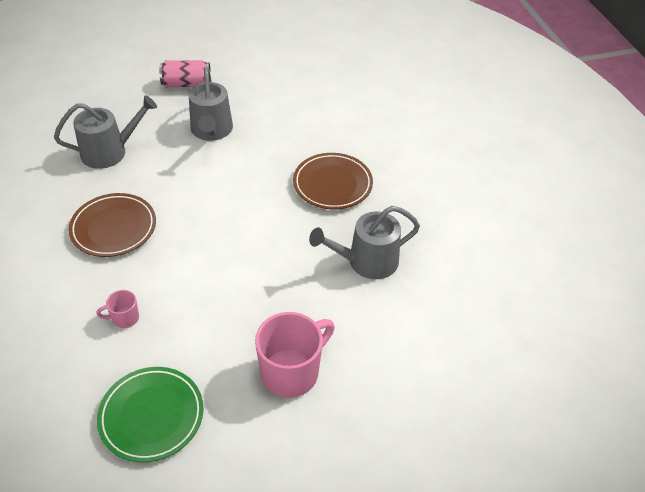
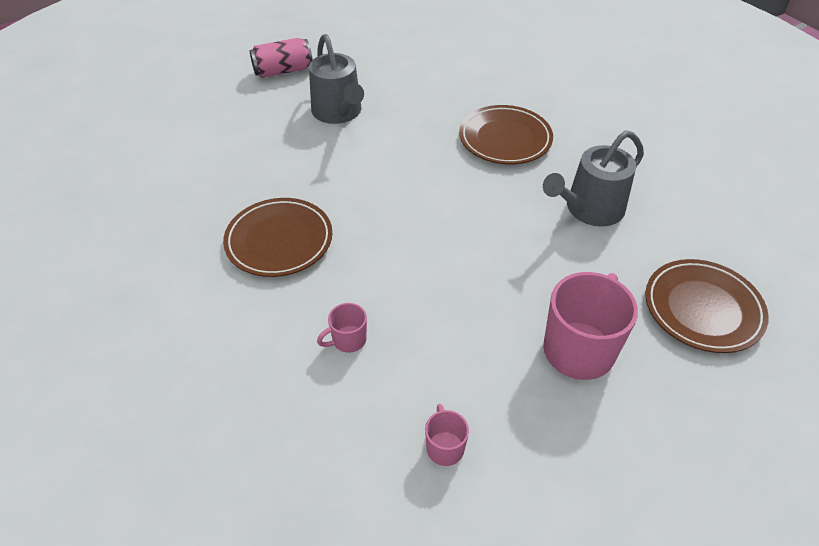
camera: 15 degrees left, 0 degrees up
(109, 152) = (229, 158): grey watering can -> none
(151, 416) = (445, 447): green plate -> pink mug
(409, 367) = (703, 309): none -> brown plate

